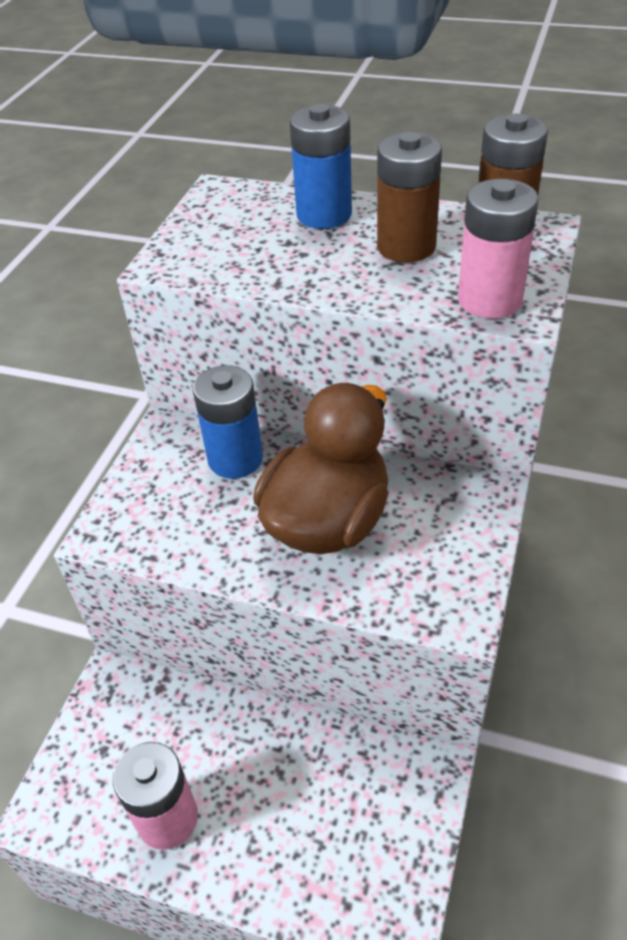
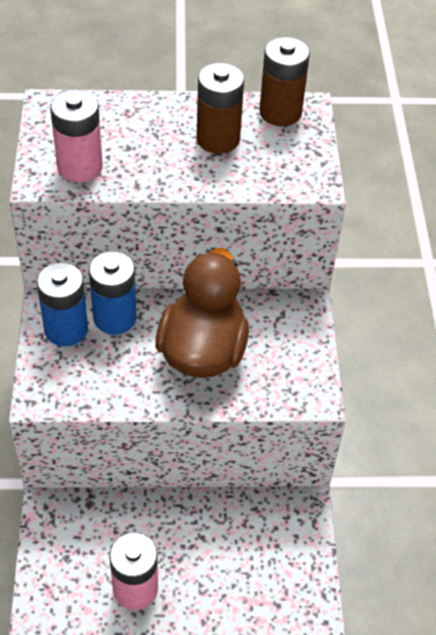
camera: 25 degrees left, 5 degrees up
(324, 215) = (145, 118): blue battery -> blue battery (66, 329)
(489, 300) = (292, 176): pink battery -> pink battery (80, 167)

